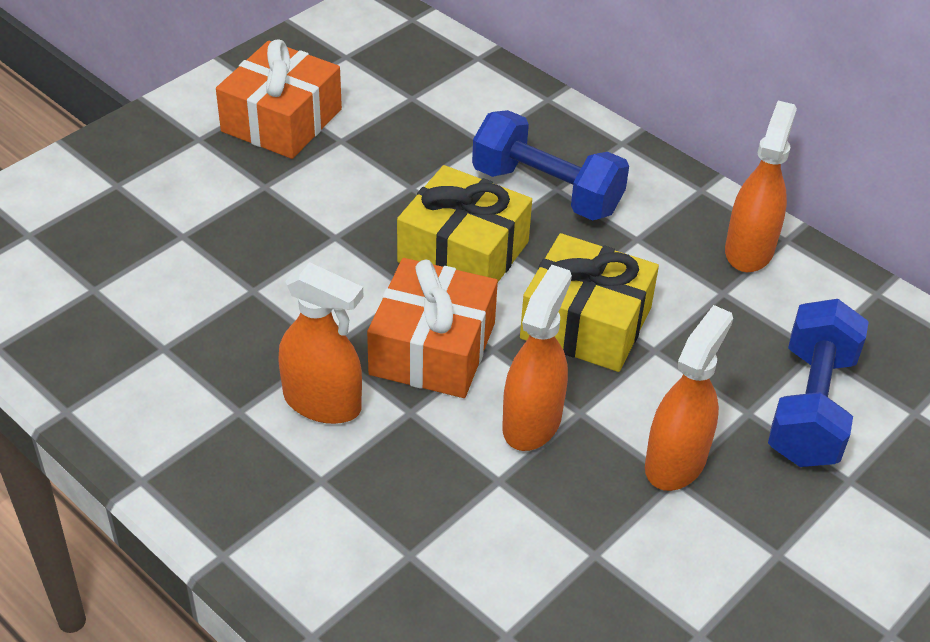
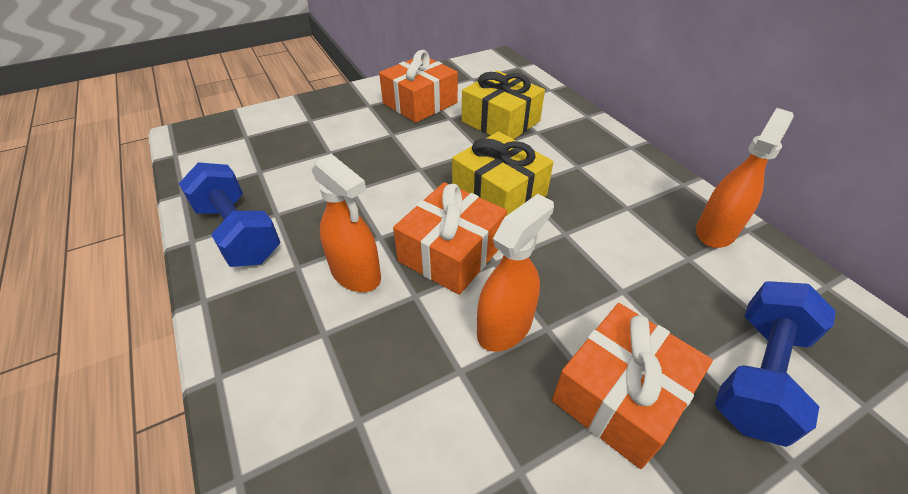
camera: 20 degrees right, 0 degrees up
(547, 191) = (570, 166): blue dumbbell -> blue dumbbell (238, 233)
(586, 323) = (572, 258): yellow gift -> yellow gift (500, 121)
(676, 461) = (620, 395): orange spray bottle -> orange gift

